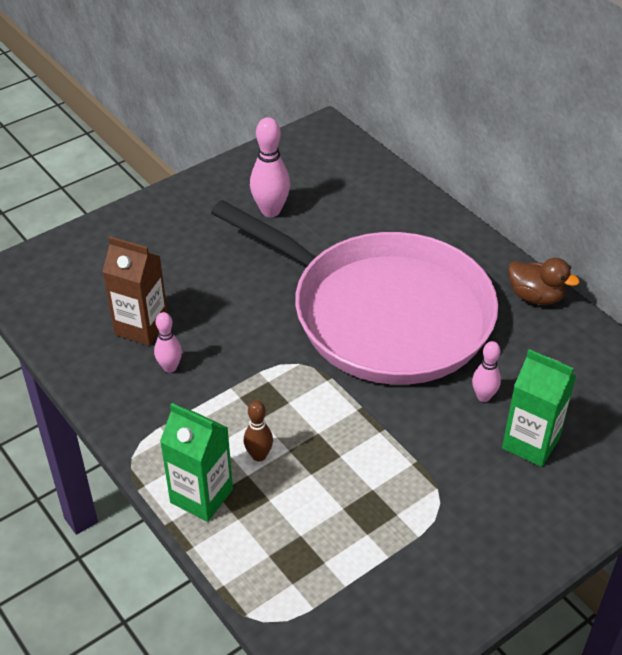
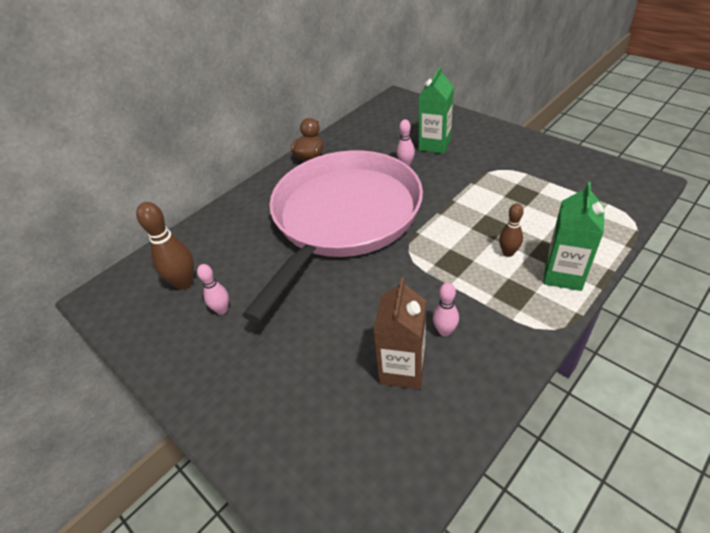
camera: 95 degrees left, 0 degrees up
(270, 211) = (222, 310): pink bowling pin -> pink bowling pin, size x0.60
(320, 184) = (184, 283): none -> brown bowling pin

